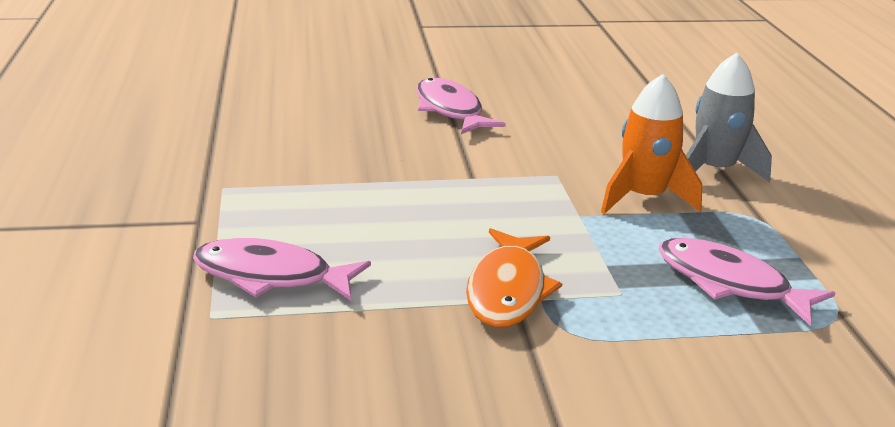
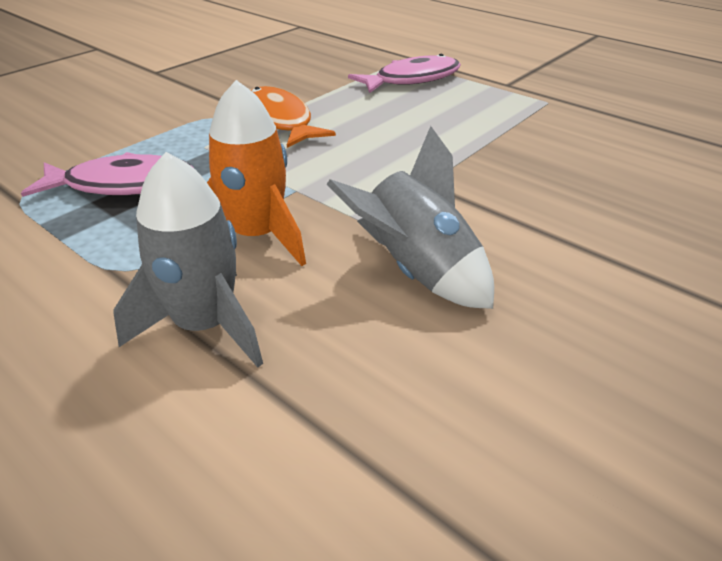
camera: 140 degrees right, 10 degrees up
(450, 110) = (604, 256): pink fish -> none
(565, 144) = (417, 272): none -> grey rocket

